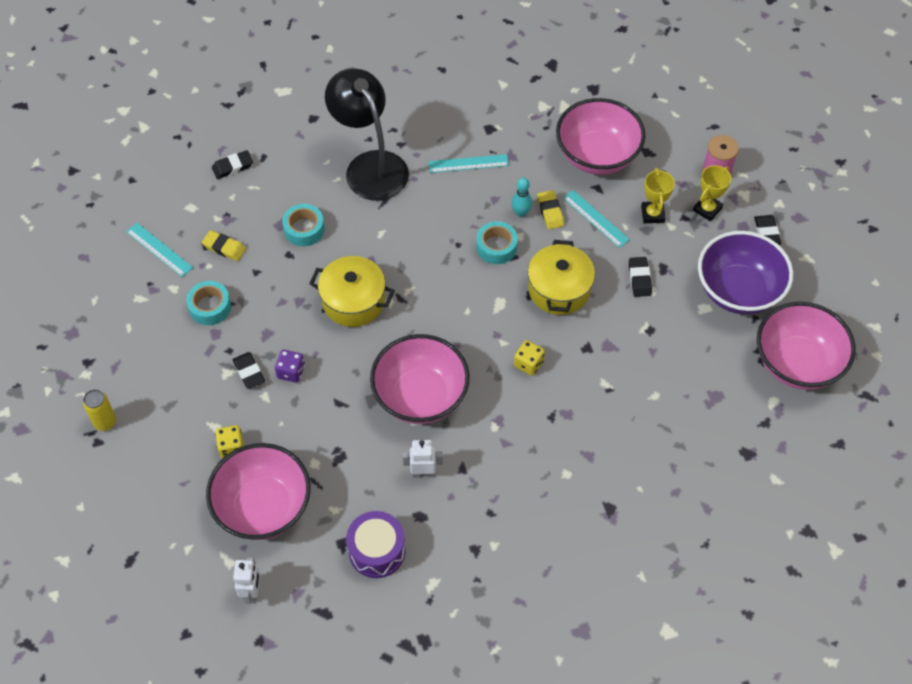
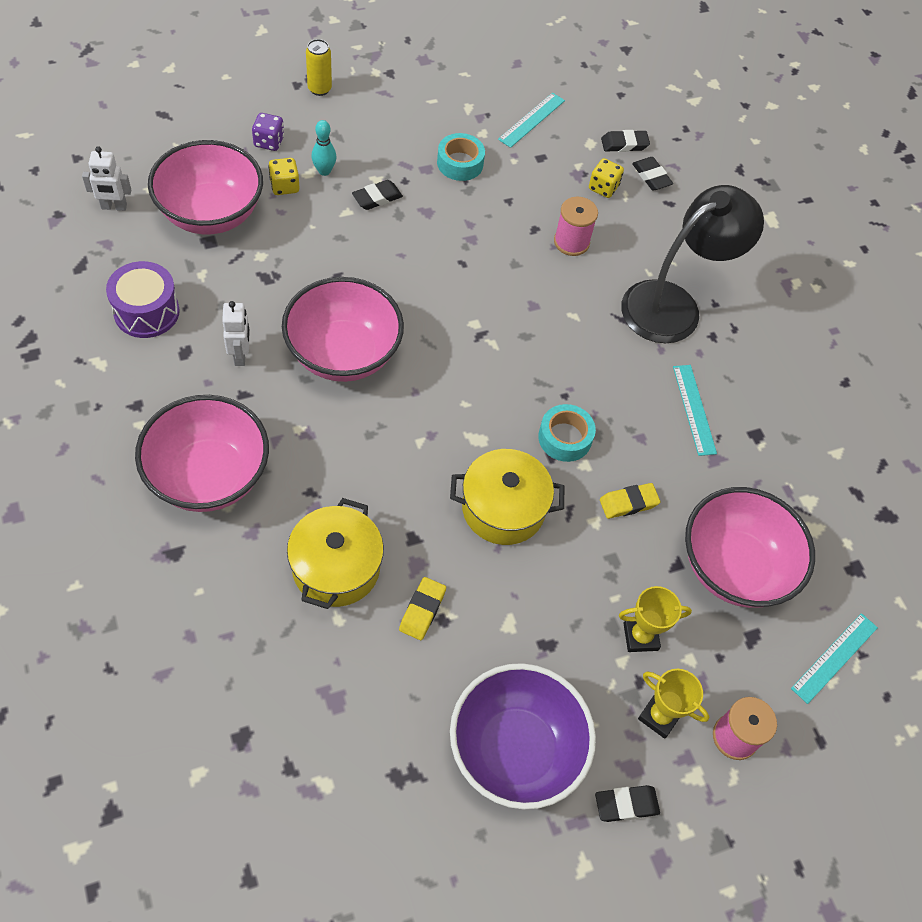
camera: 80 degrees right, 0 degrees up
(224, 247) = (539, 172): yellow eraser -> yellow eraser (422, 610)
(291, 372) = (377, 233): purple dice -> purple dice (269, 142)
(304, 229) = (571, 242): turquoise tape -> pink spool
(353, 301) = (473, 289): yellow pot -> yellow pot (336, 567)
(521, 213) = (622, 468): turquoise bowling pin -> turquoise bowling pin (324, 171)
(528, 364) = (388, 469): yellow dice -> yellow dice (603, 187)
(596, 218) = (624, 560): turquoise ruler -> turquoise ruler (834, 657)
(639, 279) = (527, 611): black eraser -> black eraser (624, 144)
(797, 363) = (390, 828): pink bowl -> pink bowl (208, 476)

